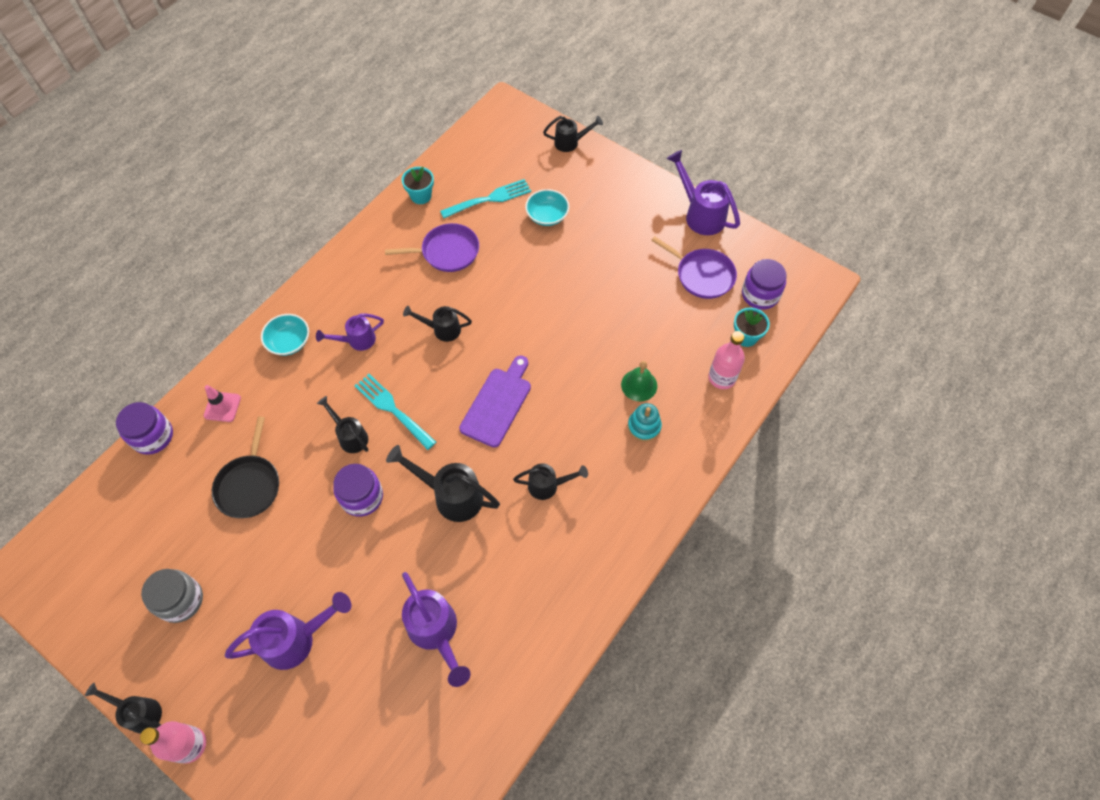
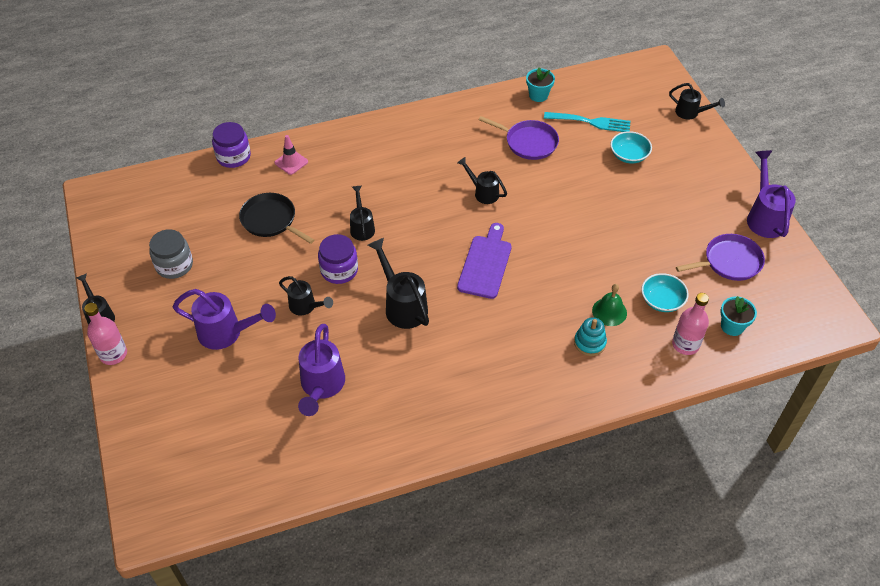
camera: 35 degrees right, 10 degrees down
(249, 485) = (271, 220): black pan -> black pan turned 90 degrees clockwise
(289, 342) = (367, 145): turquoise bowl -> turquoise bowl (662, 301)
(356, 341) = (414, 168): purple watering can -> none
(392, 409) = (405, 226): turquoise fork -> none
(497, 404) = (485, 264): purple cutting board -> purple cutting board turned 45 degrees counterclockwise
(548, 485) = (480, 340): black watering can -> black watering can (306, 307)
(702, 275) = (729, 262): purple pan -> purple pan turned 90 degrees counterclockwise
(760, 294) = (771, 302): purple jar -> none

